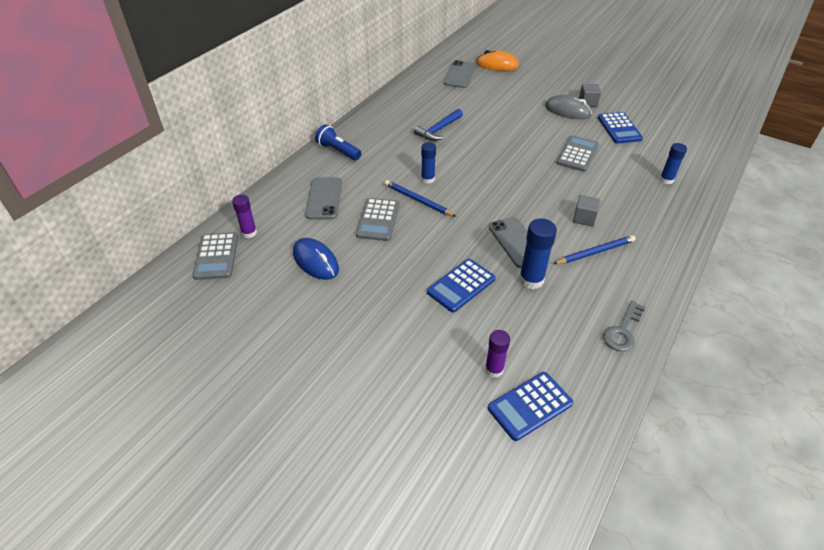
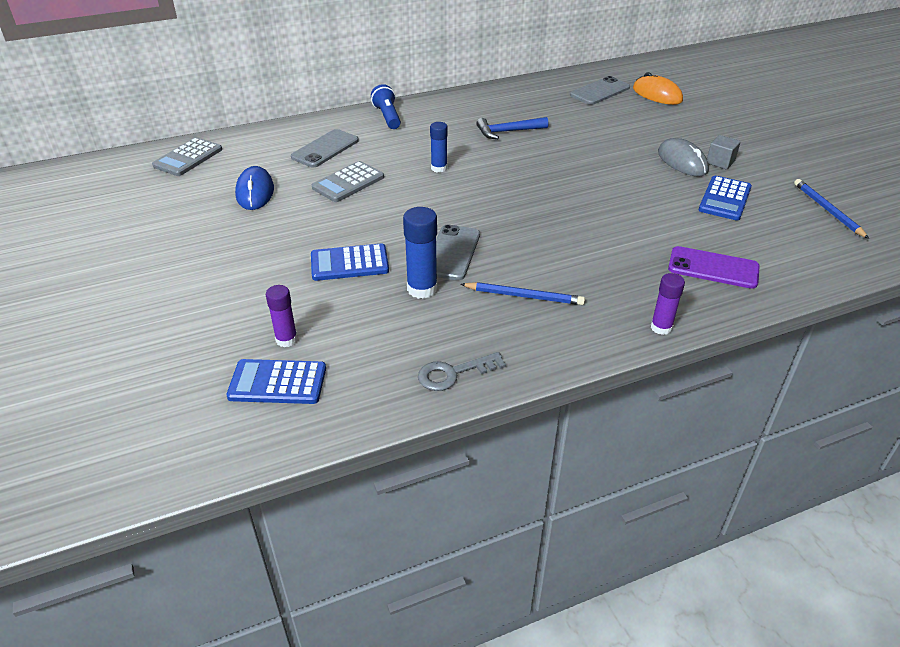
camera: 35 degrees right, 5 degrees down
(249, 233) = (233, 151): purple glue stick -> purple glue stick (661, 327)
(418, 200) = (405, 181): blue pencil -> blue pencil (827, 210)
(577, 154) = (634, 204): grey calculator -> none
(584, 218) = (555, 263): grey cube -> none
(666, 180) = (713, 268): blue glue stick -> purple phone

